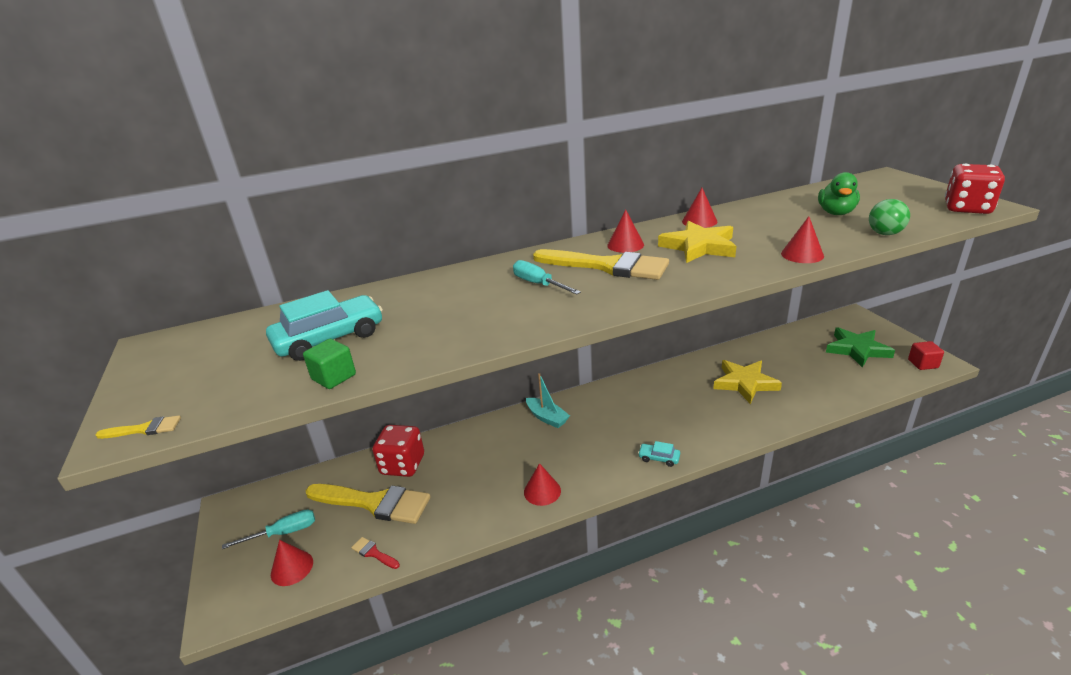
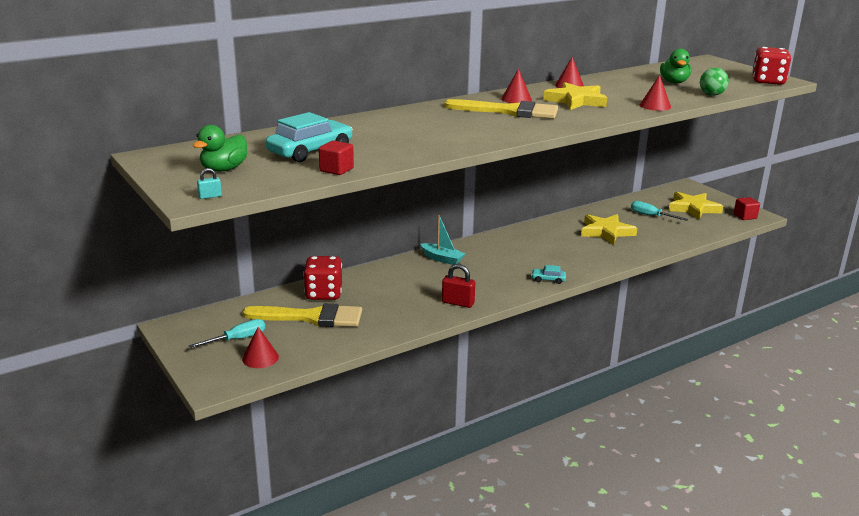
camera: 15 degrees left, 5 degrees down
(144, 429) = (210, 196): yellow brush -> turquoise padlock
(207, 372) = (224, 169): none -> green duck
(334, 377) = (336, 170): green cube -> red cube
(374, 553) = (329, 345): red brush -> none
(538, 284) = (460, 121): turquoise screwdriver -> turquoise screwdriver (651, 216)
(542, 491) = (458, 303): red cone -> red padlock
(857, 349) = (693, 208): green star -> yellow star

